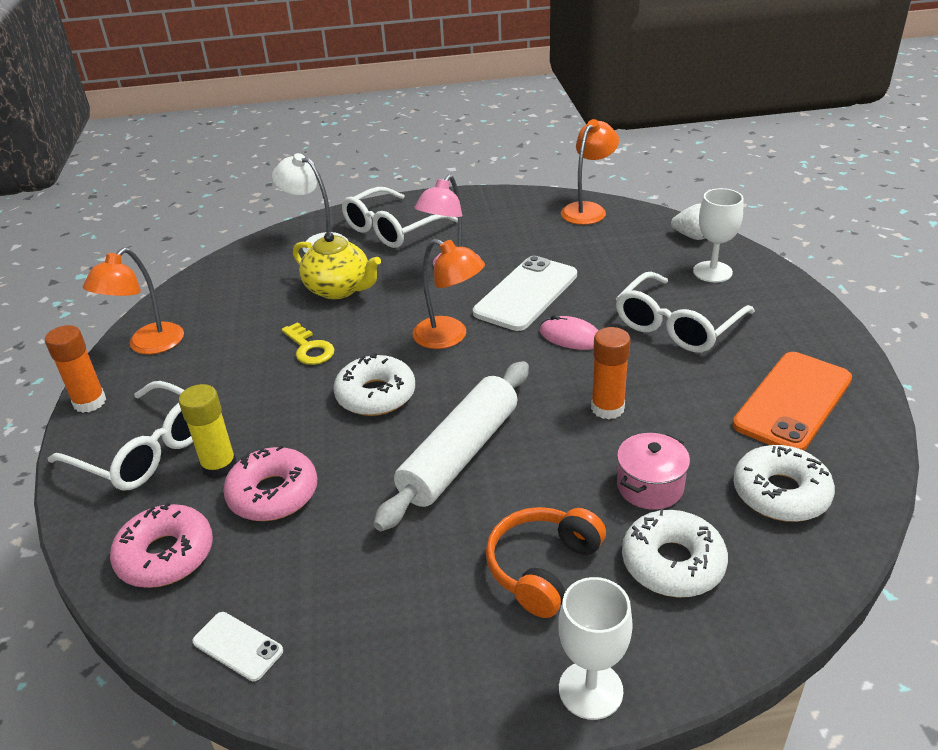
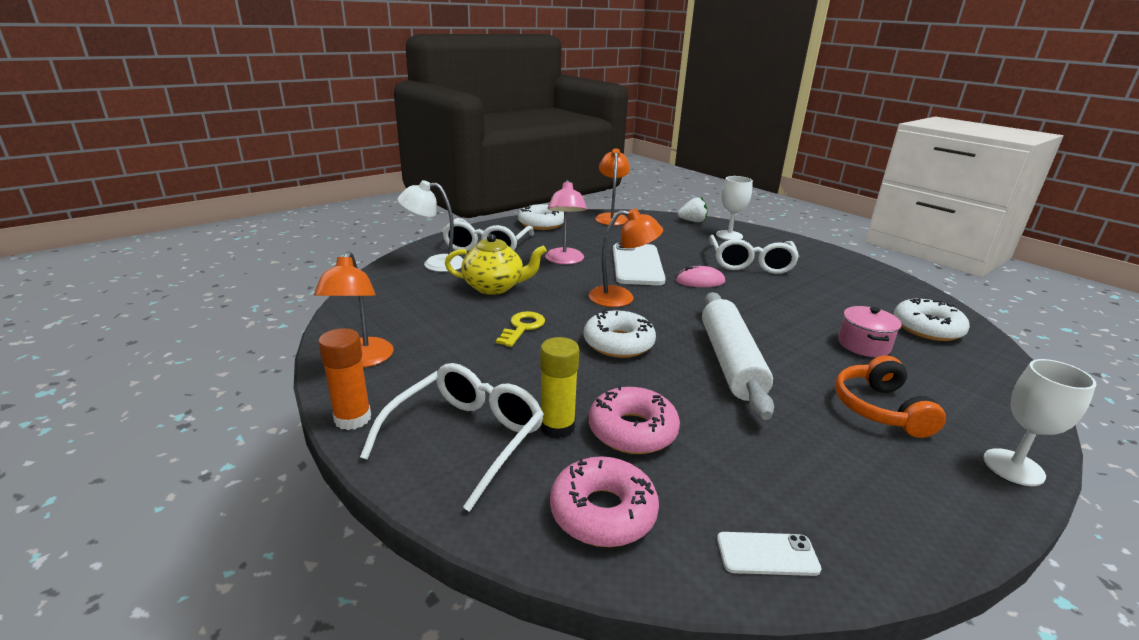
camera: 35 degrees left, 10 degrees down
(144, 450) = (466, 438): white glasses -> white glasses turned 60 degrees counterclockwise
(309, 348) = (522, 327): yellow key -> yellow key turned 90 degrees counterclockwise
(607, 408) = (778, 312): orange glue stick -> none
(672, 563) = (937, 380): white donut -> white donut (541, 224)
(793, 402) = (863, 285): orange phone -> none

